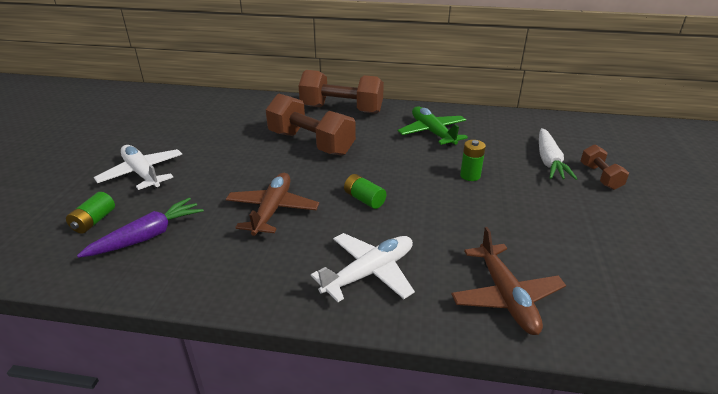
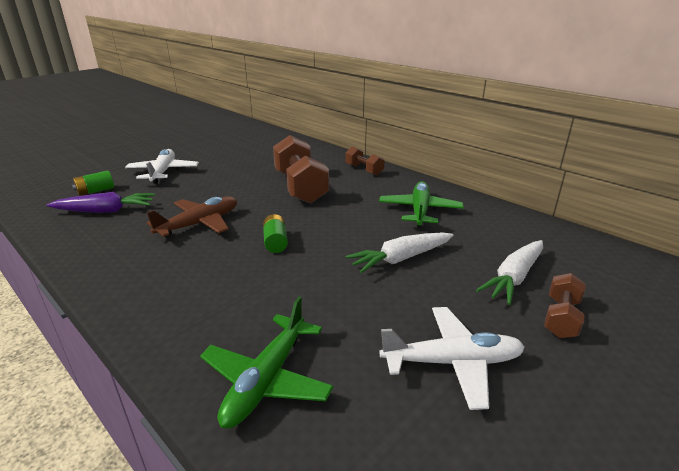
camera: 35 degrees right, 5 degrees down
(341, 109) = (364, 170): brown dumbbell -> brown dumbbell, size x0.52
(369, 273) = (191, 299): white plane -> white plane (452, 362)
(470, 176) = (400, 259): green battery -> white carrot
(506, 297) = (266, 380): brown plane -> green plane

